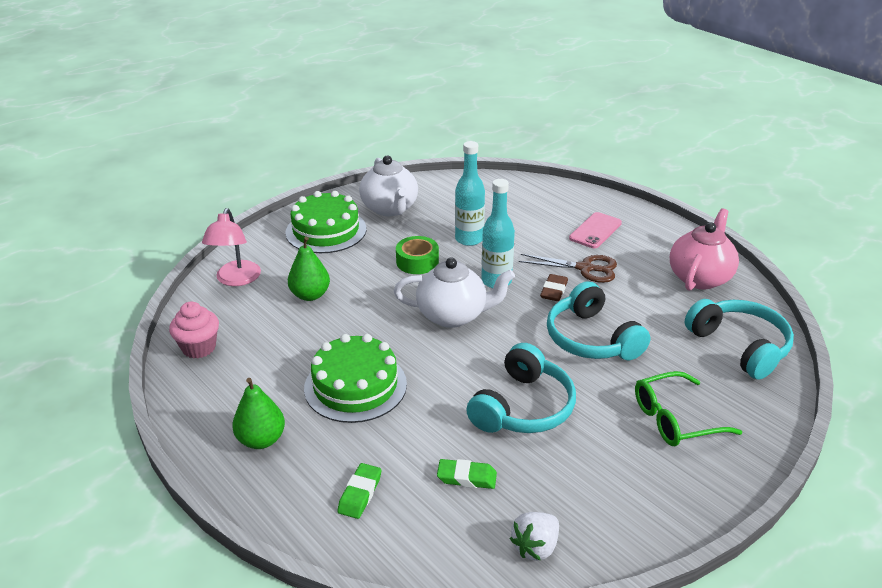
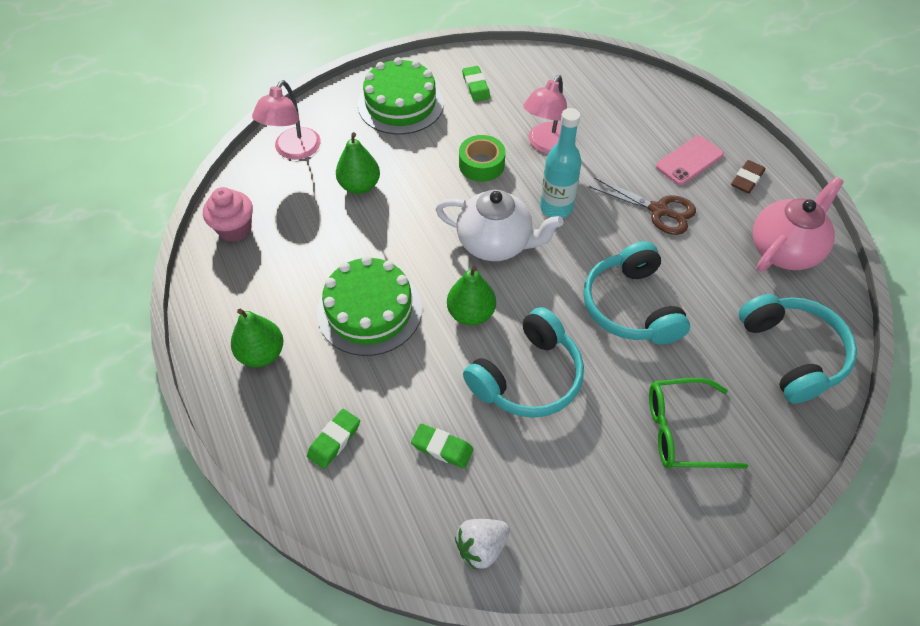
camera: 15 degrees right, 20 degrees up
(390, 208) = (476, 87): white teapot -> green eraser
(452, 370) = (471, 314): none -> green pear
(469, 239) = (546, 145): turquoise bottle -> pink lamp
(554, 291) = (613, 234): brown eraser -> brown eraser (746, 179)

